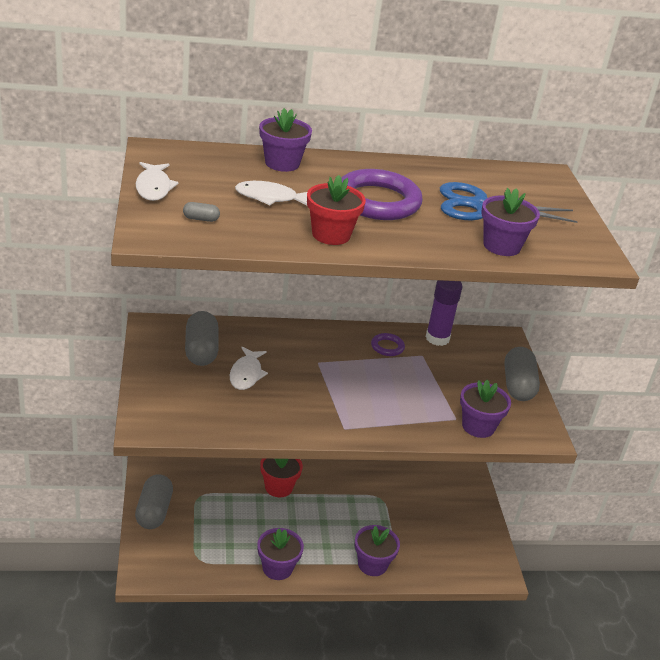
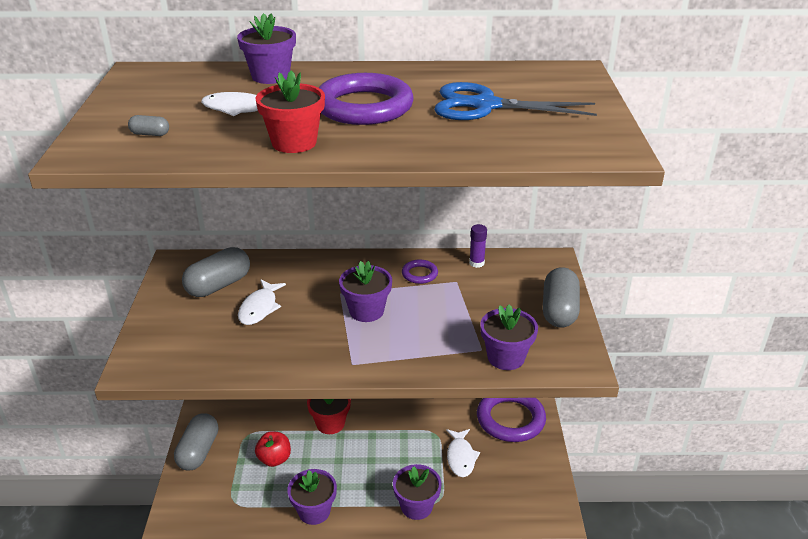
camera: 10 degrees right, 0 degrees up
(154, 187) = (114, 106): white fish -> white fish (461, 457)
(201, 351) = (219, 285): grey capsule -> grey capsule turned 45 degrees clockwise
(230, 520) = (274, 459): none -> red apple
(437, 338) = (476, 263): purple glue stick -> purple glue stick, size x0.58
(449, 486) = (510, 419): none -> purple ring
(501, 246) = (497, 145): purple flower pot -> purple flower pot (366, 311)

